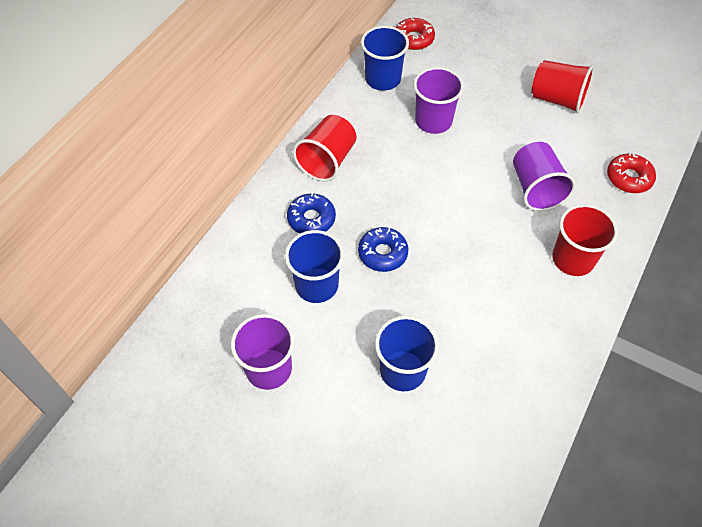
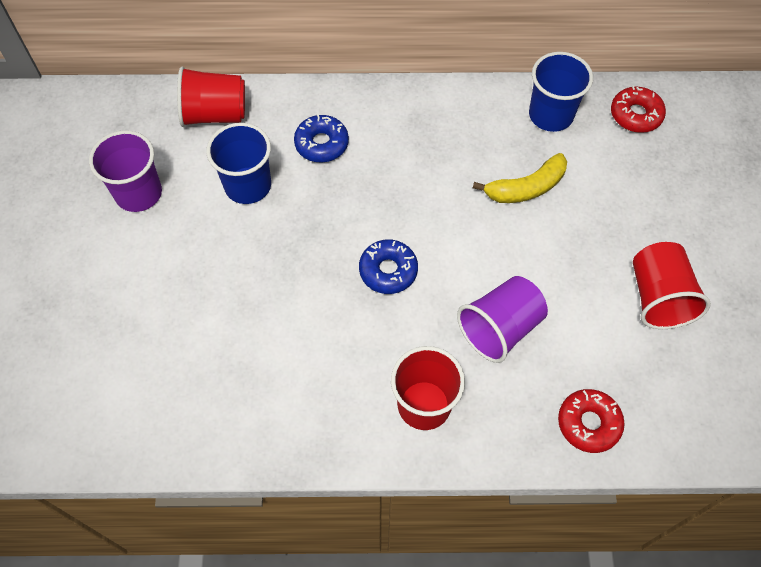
camera: 60 degrees right, 5 degrees up
(327, 161) = (402, 121): red cup -> red cup (215, 114)
(382, 253) = (318, 222): blue donut -> blue donut (388, 271)
(402, 370) = (193, 300): blue cup -> none
(433, 121) = (526, 188): purple cup -> yellow banana

